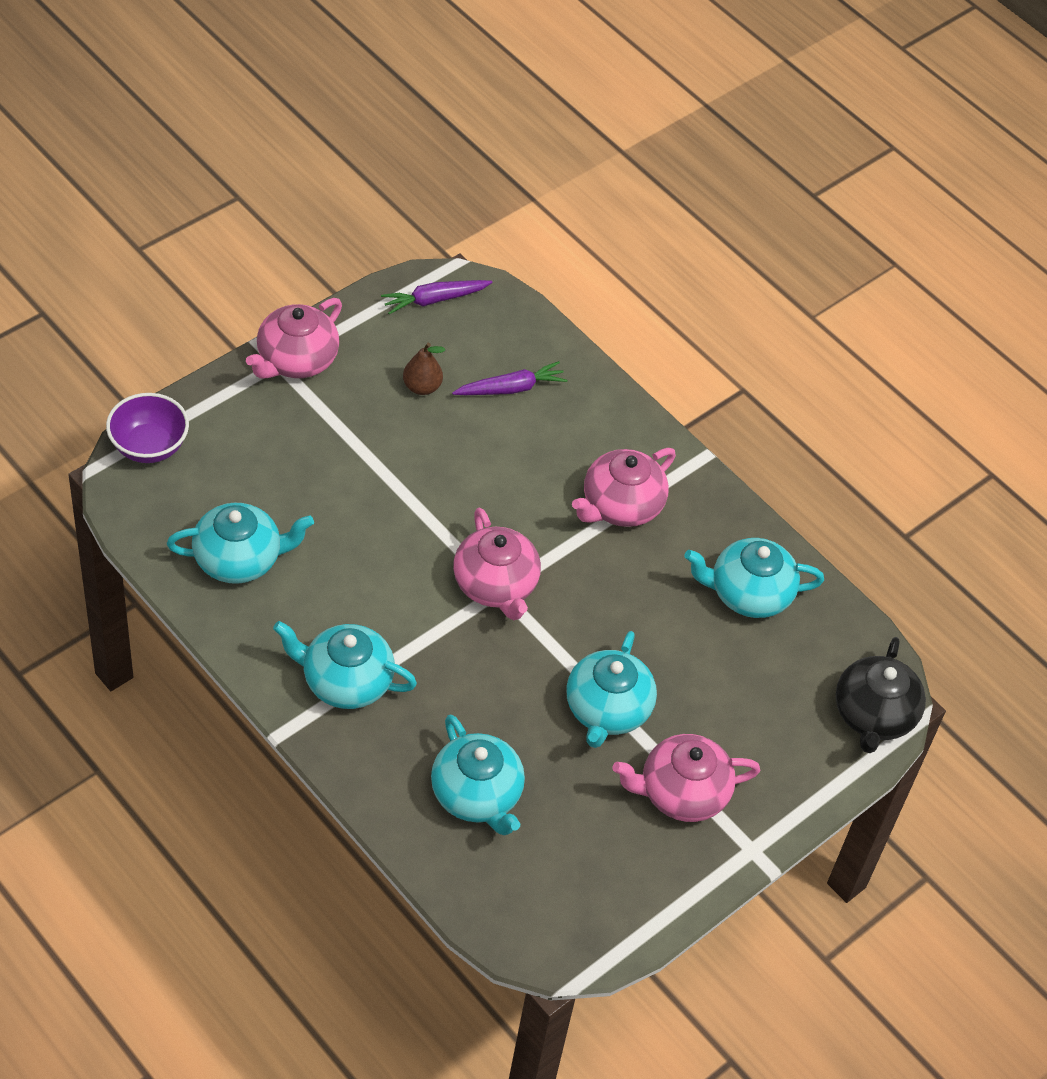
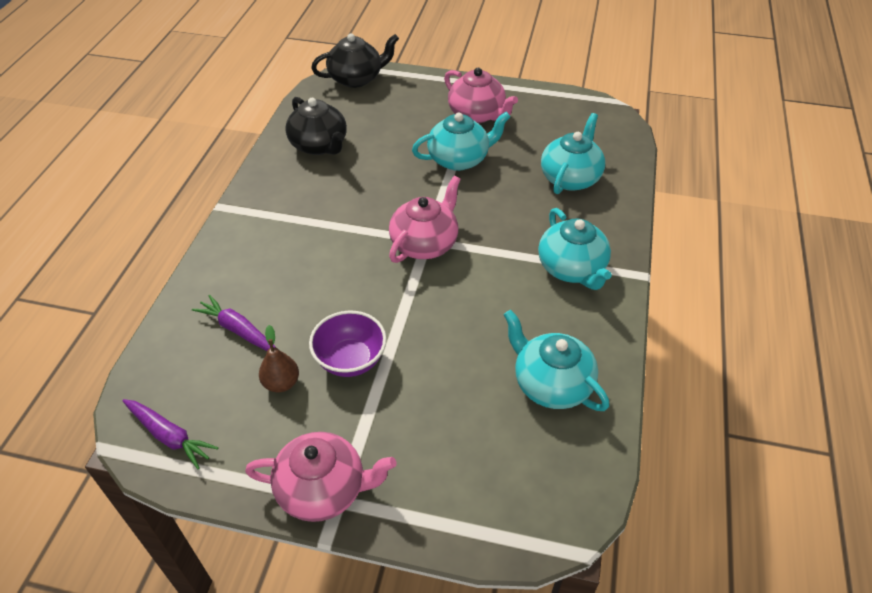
camera: 120 degrees left, 5 degrees down
(149, 446) = (517, 528): purple bowl -> purple bowl (350, 360)
(620, 506) = (301, 222): pink teapot -> none
(748, 593) = (319, 145): turquoise teapot -> black teapot

